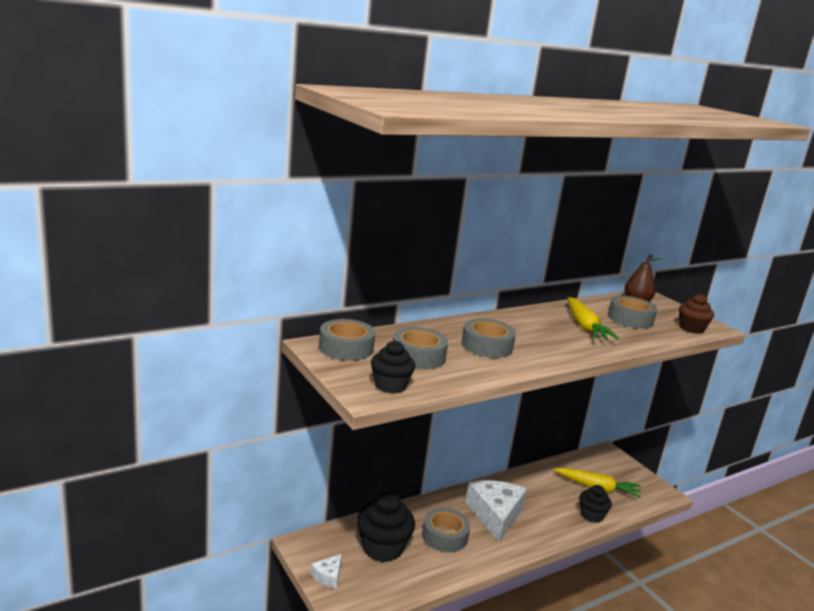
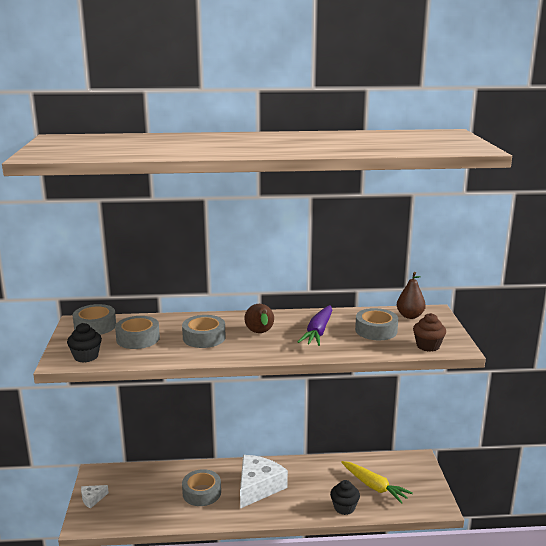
camera: 30 degrees right, 0 degrees up
(382, 548) = (147, 489): black cupcake -> none
(534, 334) = (260, 333): none -> brown pear
(584, 326) = (318, 332): yellow carrot -> purple carrot

